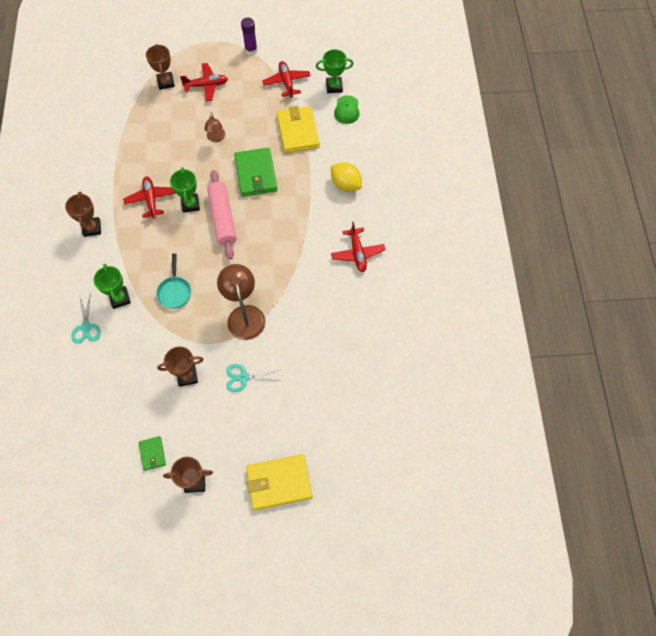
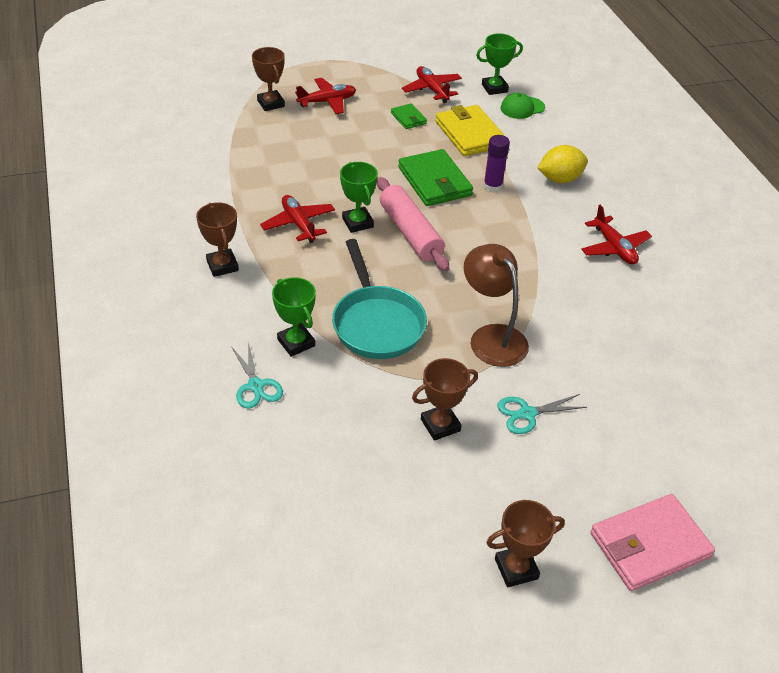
camera: 15 degrees left, 20 degrees down
(152, 454) = (429, 540): green wallet -> green wallet (408, 118)
(174, 292) = (376, 323): turquoise pan -> turquoise pan, size x1.74
(216, 138) = (363, 151): brown lamp -> none
(251, 50) = (371, 64): purple glue stick -> purple glue stick (492, 187)
(279, 482) = (649, 545): yellow wallet -> pink wallet
(345, 184) = (559, 179): yellow lemon -> yellow lemon turned 45 degrees counterclockwise
(347, 110) = (522, 108): green cap -> green cap turned 75 degrees clockwise

